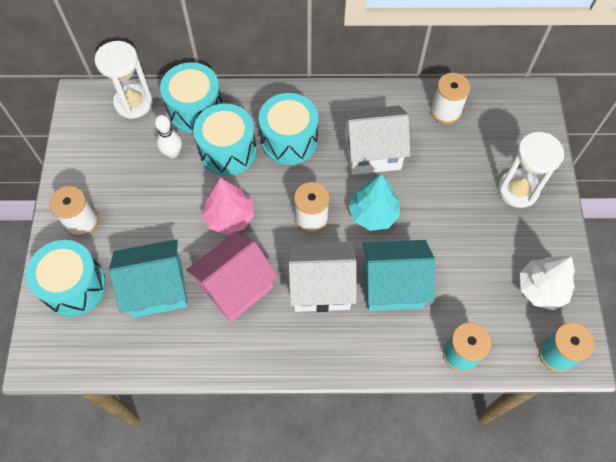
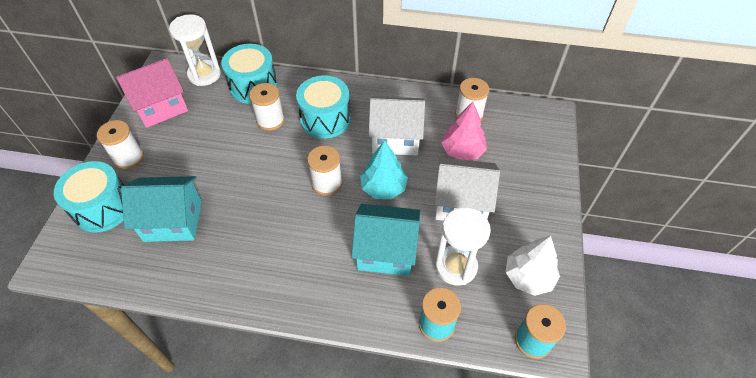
camera: 10 degrees right, 10 degrees down
(172, 153) = (223, 115): white bowling pin -> none
(228, 151) = (270, 120): turquoise drum -> white spool
(229, 217) = (255, 172): pink tree -> pink tree (462, 151)
(235, 287) = (242, 230): pink house -> pink house (161, 107)
(321, 286) = (319, 242): white house -> white house (461, 203)
(518, 190) = (522, 187): white hourglass -> white hourglass (456, 266)

